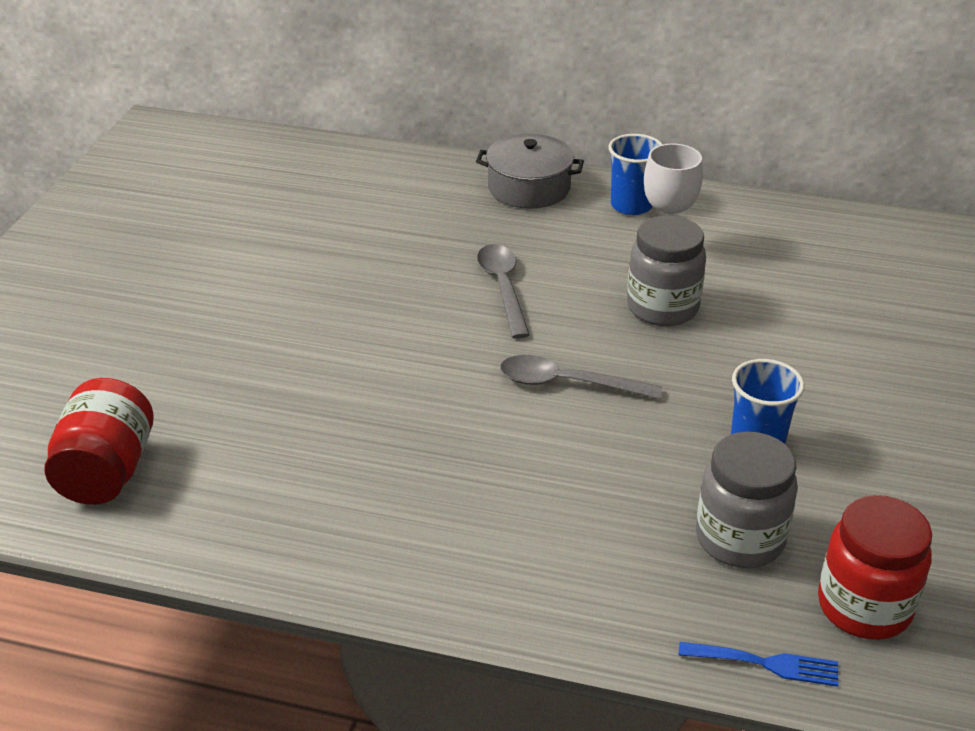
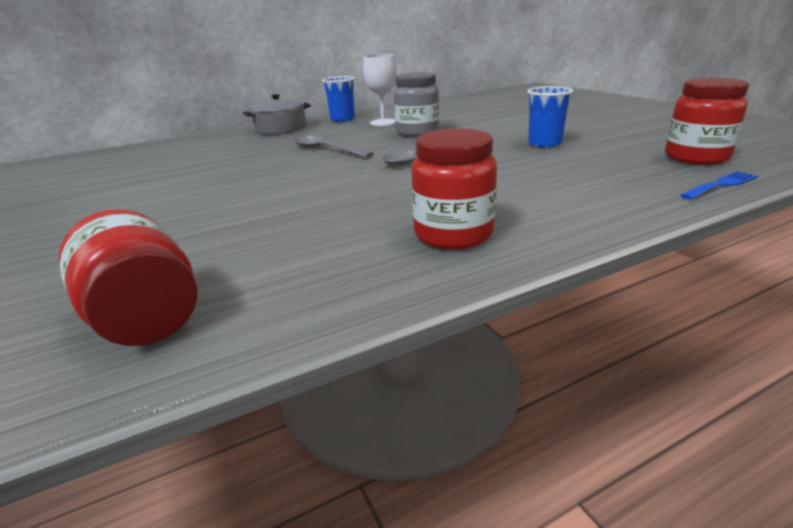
camera: 40 degrees left, 10 degrees down
(394, 533) = (453, 234): none -> red jar
(740, 539) = (608, 163): grey jar -> none

